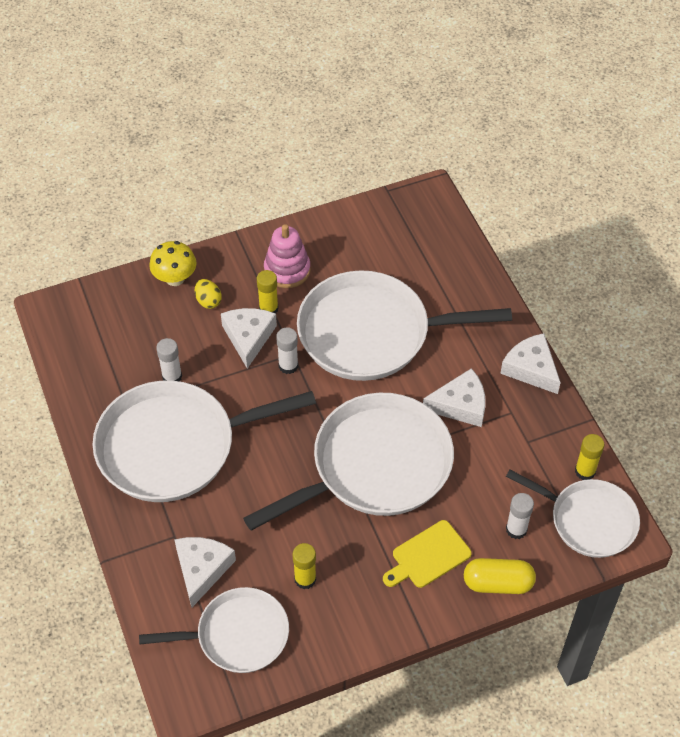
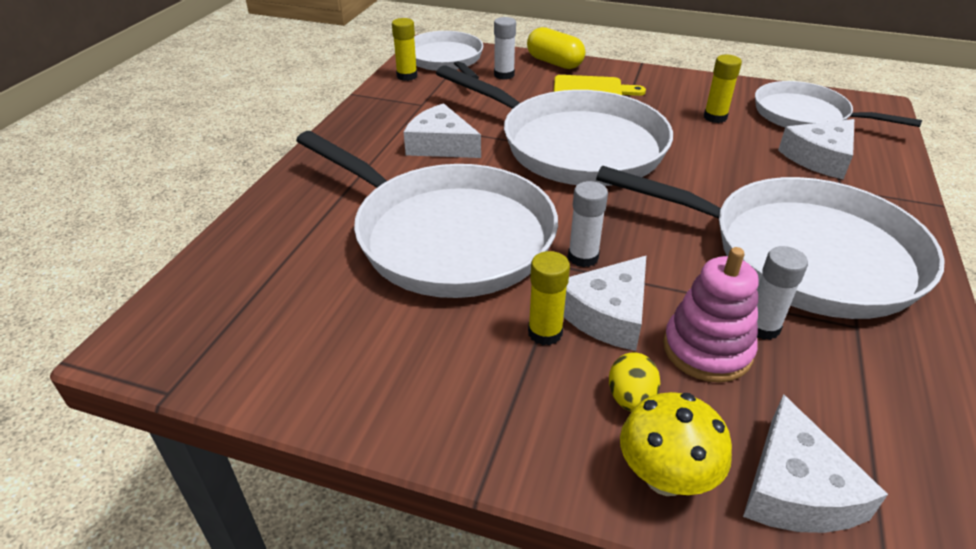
camera: 140 degrees left, 15 degrees down
(287, 270) = (462, 369): pink stacking toy -> pink stacking toy (707, 349)
(375, 466) = (575, 146): white pan -> white pan turned 150 degrees counterclockwise
(531, 368) = (341, 136): white cheese -> white cheese (795, 488)

